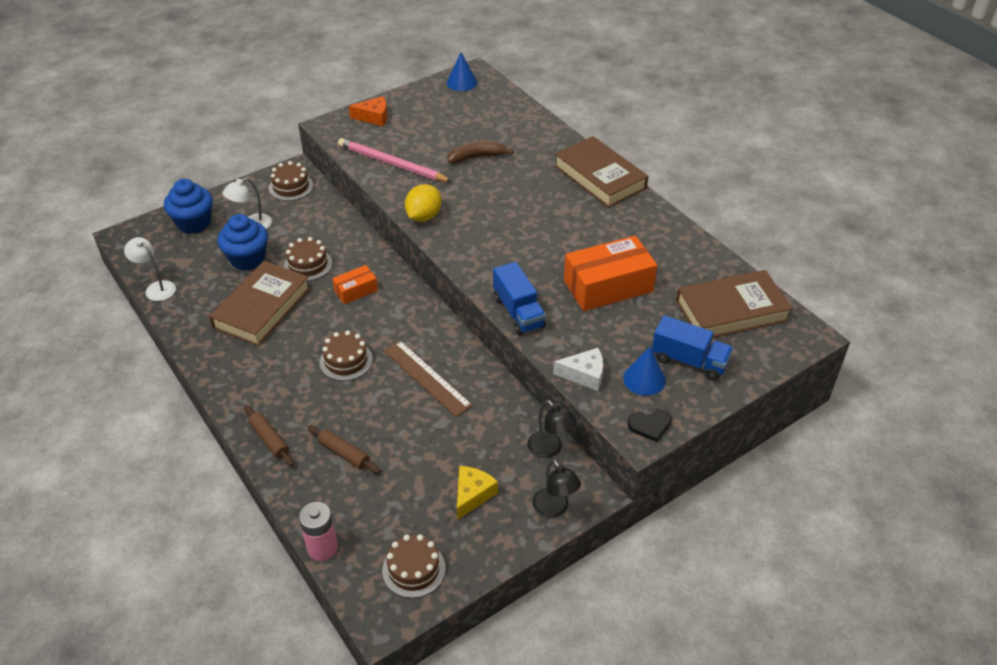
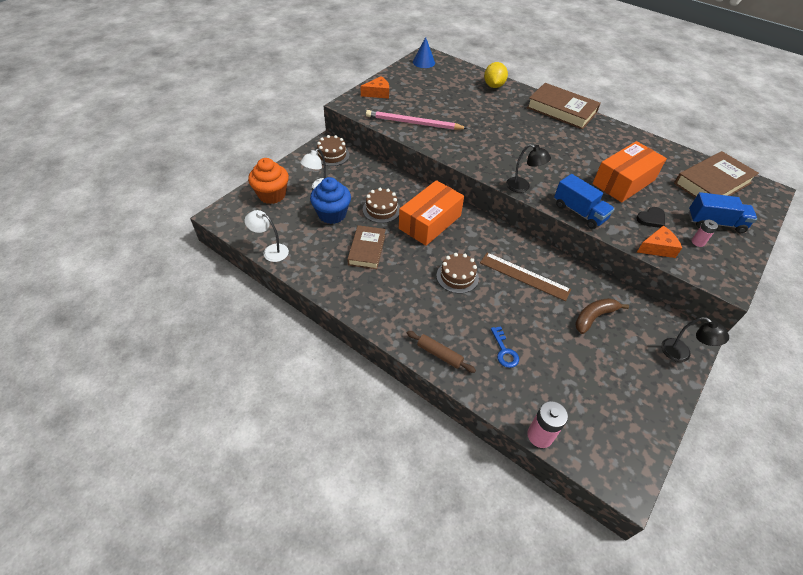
camera: 20 degrees left, 5 degrees up
(194, 223) = (272, 195): blue cupcake -> orange cupcake
(262, 308) = (367, 249): brown book -> brown book, size x0.65
(344, 453) = (504, 351): brown rolling pin -> blue key
(356, 291) = (430, 222): orange box -> orange box, size x1.95
(414, 569) = (619, 432): brown cake -> none
(424, 216) = (463, 156): yellow lemon -> yellow lemon (493, 86)
(472, 495) = (619, 358): yellow cheese -> none
(477, 157) = (470, 109): brown banana -> brown banana (594, 317)
(550, 449) = (645, 309): black lamp -> black lamp (522, 187)
(584, 375) = (657, 248): white cheese -> orange cheese
(644, 379) = (698, 242): blue cone -> pink battery
(650, 425) = (728, 275): black heart -> black heart (651, 219)

